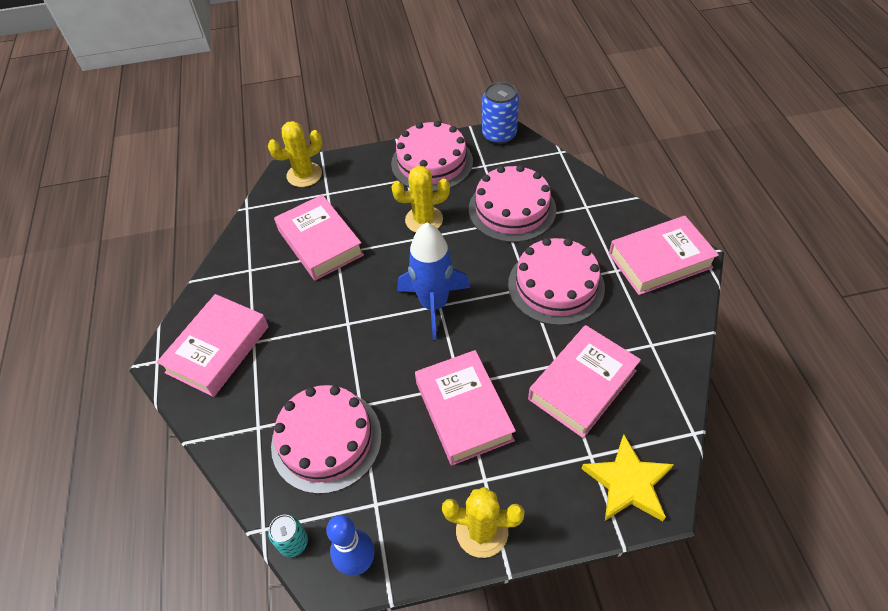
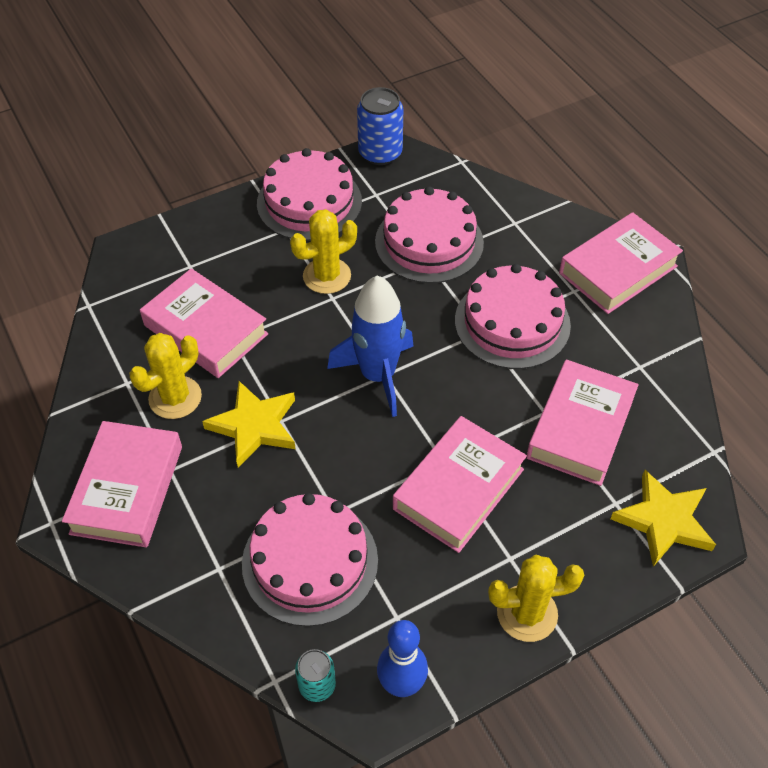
camera: 20 degrees left, 0 degrees up
(304, 175) = (149, 248): yellow cactus -> yellow cactus (175, 398)
(326, 323) = (254, 426): none -> yellow star
(463, 411) = (458, 489): pink book -> pink book turned 75 degrees clockwise

